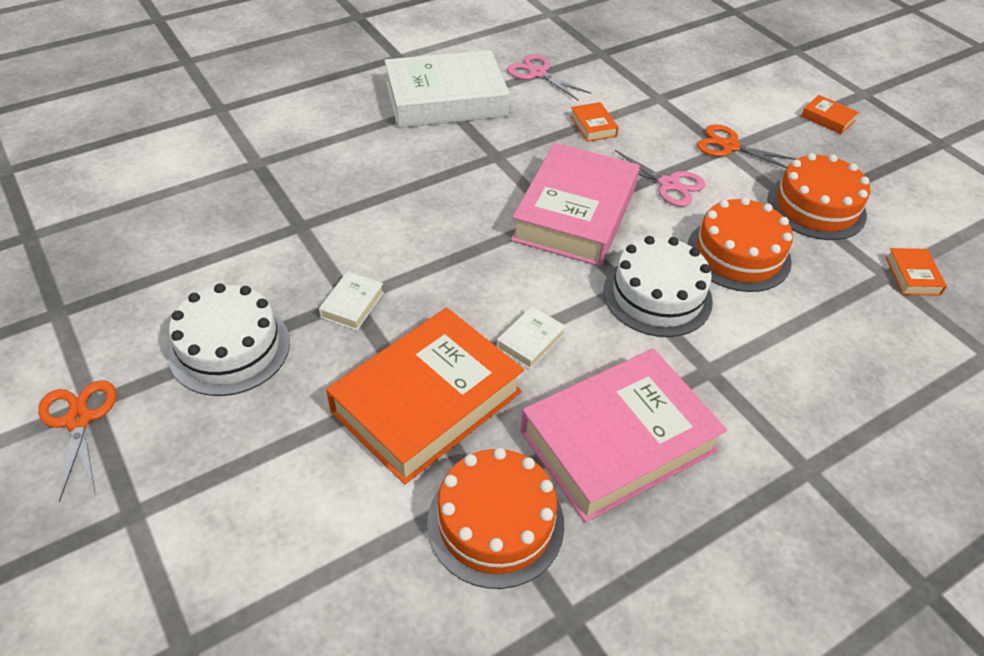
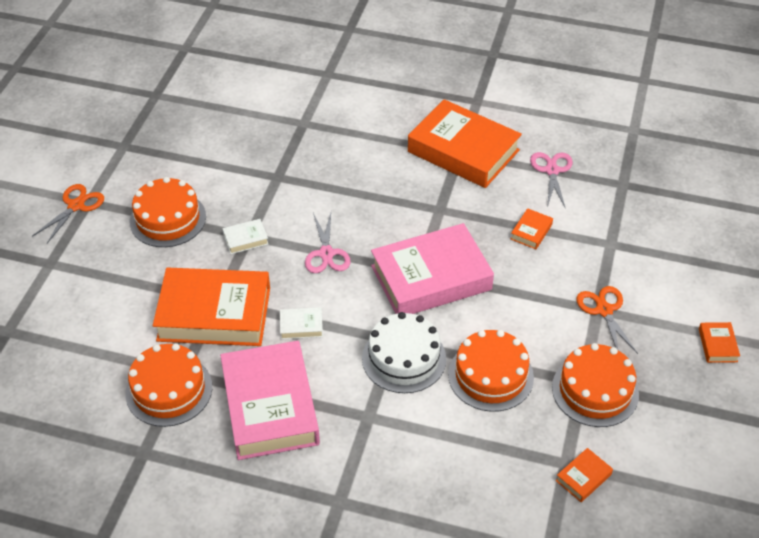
camera: 50 degrees right, 0 degrees up
(230, 348) = (168, 219): white cake -> orange cake
(446, 100) = (463, 151): white book -> orange book
(617, 441) = (270, 406): pink book -> pink book turned 60 degrees clockwise
(668, 184) = (518, 303): pink scissors -> pink scissors (326, 254)

